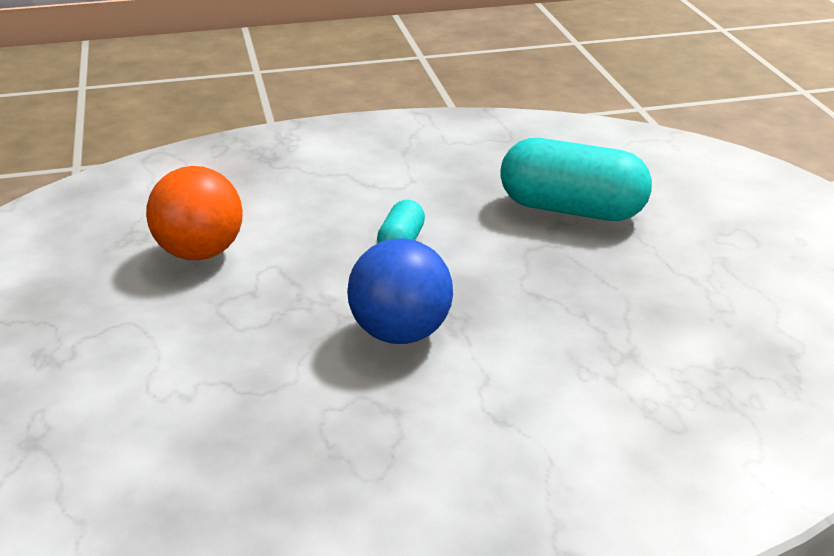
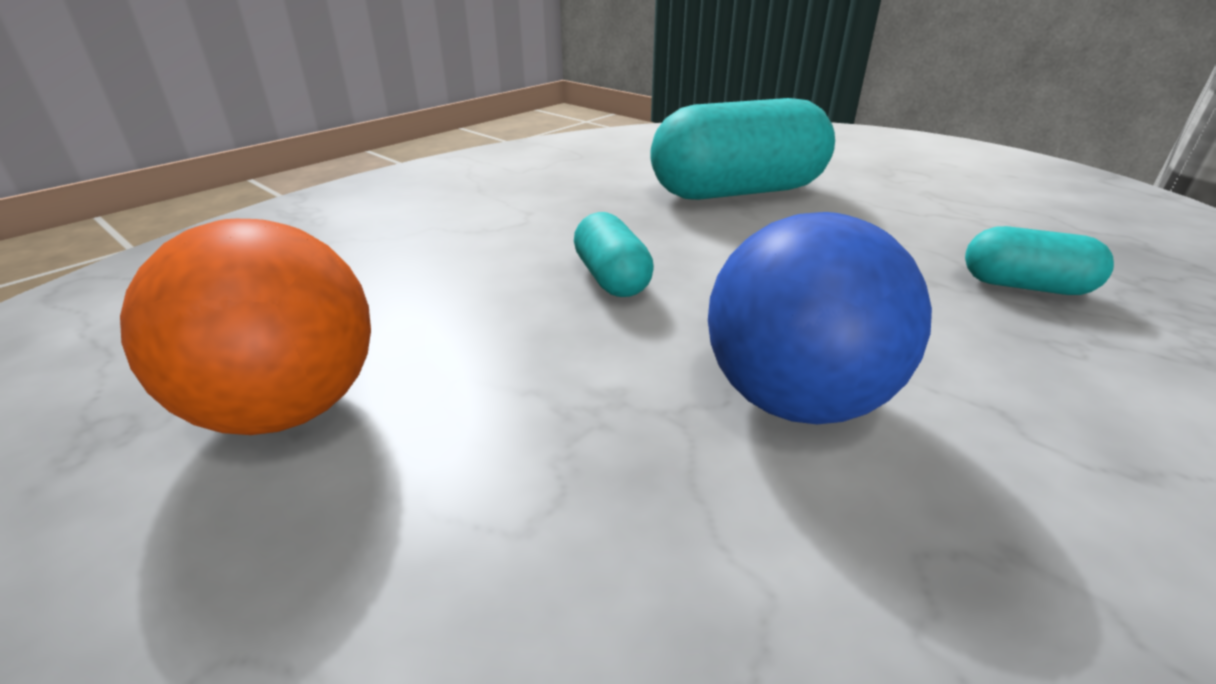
camera: 35 degrees left, 0 degrees up
(635, 338) = (1025, 286): none -> turquoise capsule

